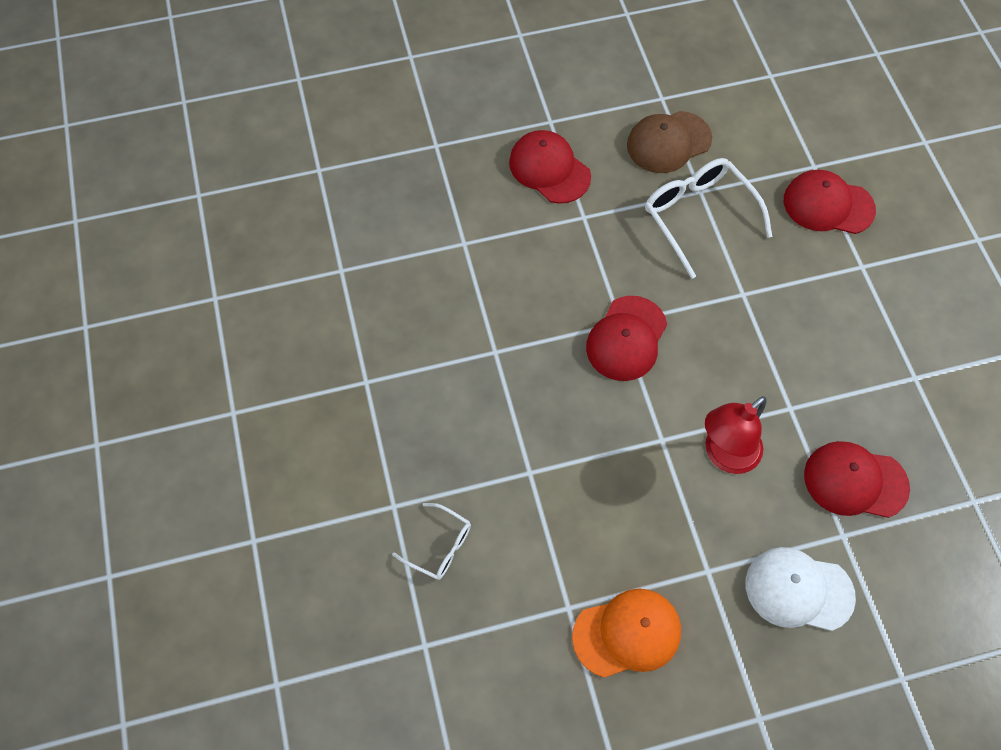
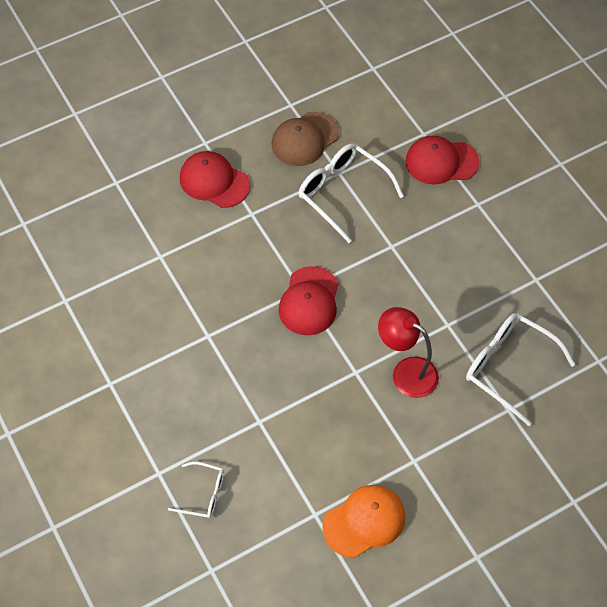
camera: 15 degrees left, 5 degrees down
(724, 455) = (406, 372): red lamp -> red lamp turned 90 degrees clockwise
(798, 590) = (484, 457): white cap -> none
(855, 481) = (508, 367): red cap -> white glasses

